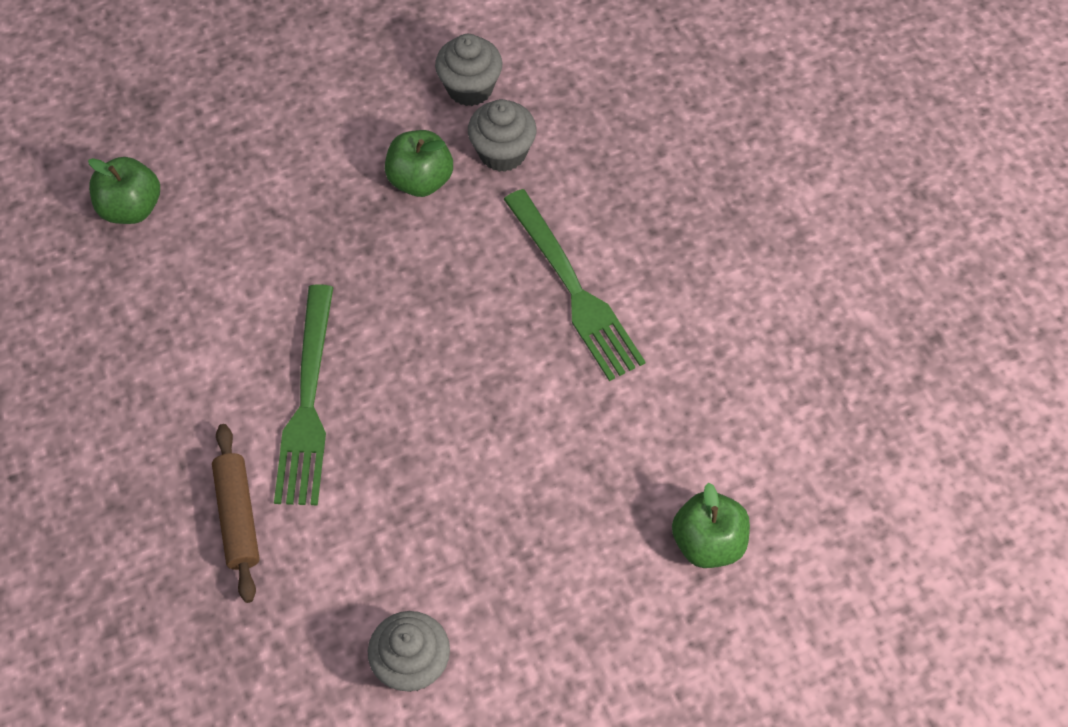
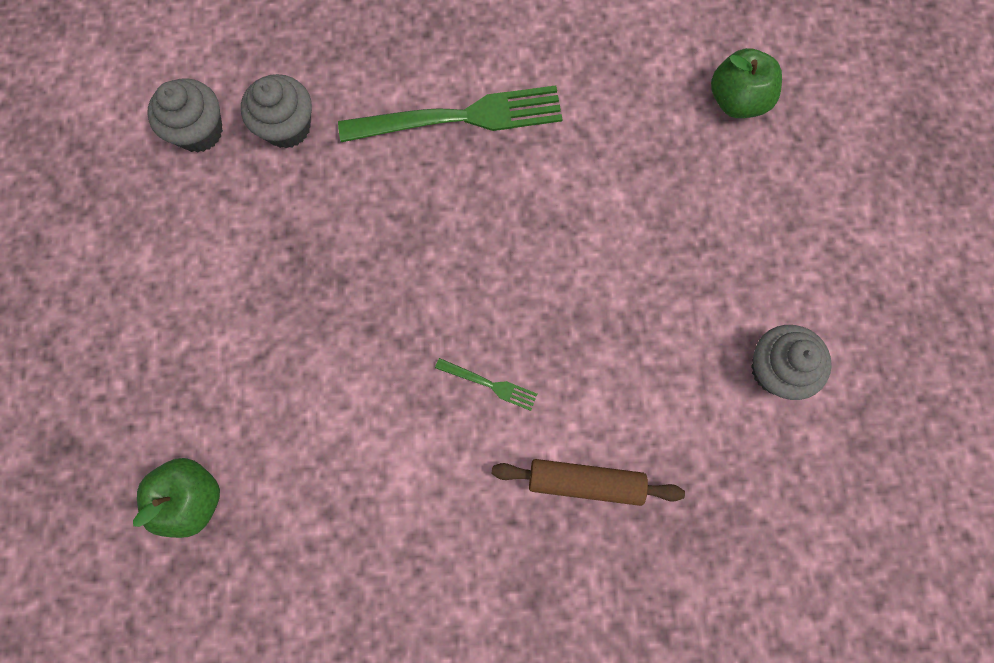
camera: 70 degrees left, 15 degrees up
(308, 405) = (490, 384): green fork -> green fork, size x0.44
(420, 180) = (285, 209): green apple -> none

